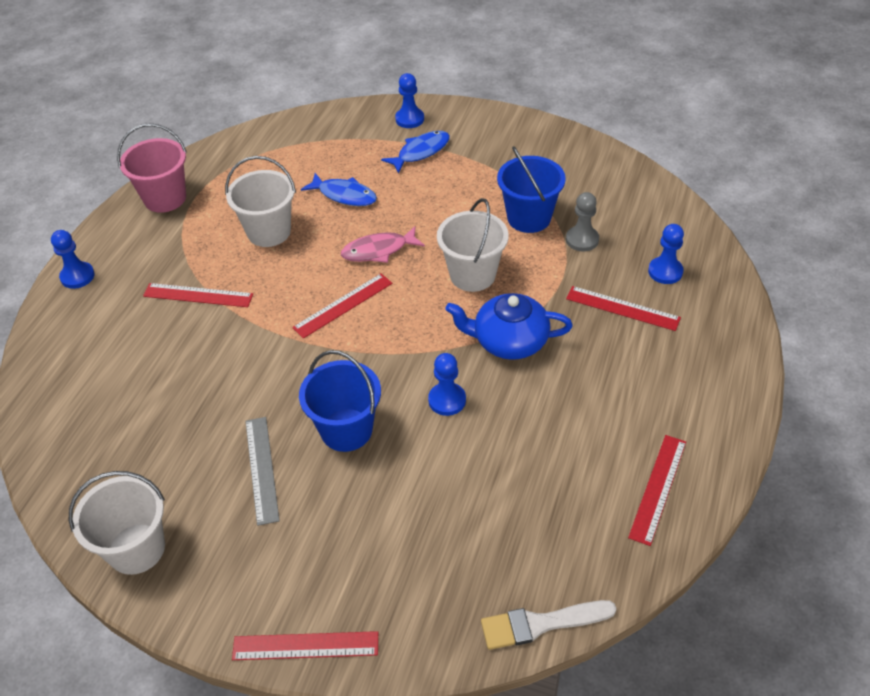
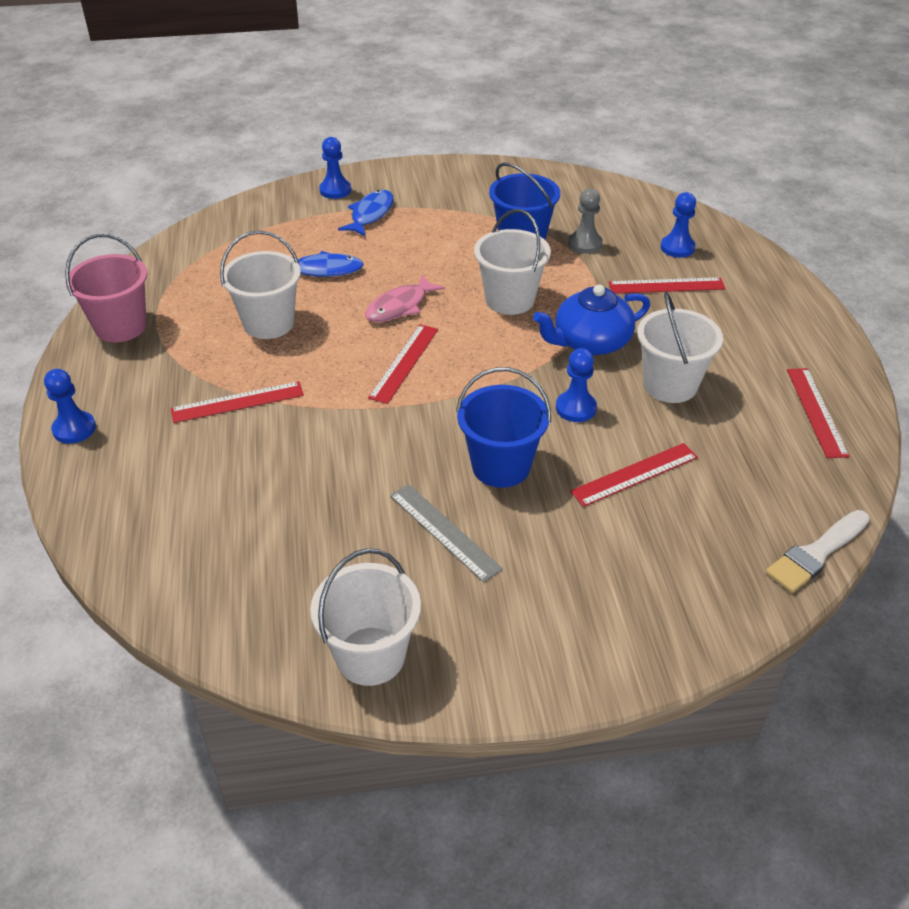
camera: 30 degrees left, 5 degrees down
(305, 646) = (624, 665): red ruler -> red ruler (634, 474)
(545, 409) = (670, 385): none -> white bucket

